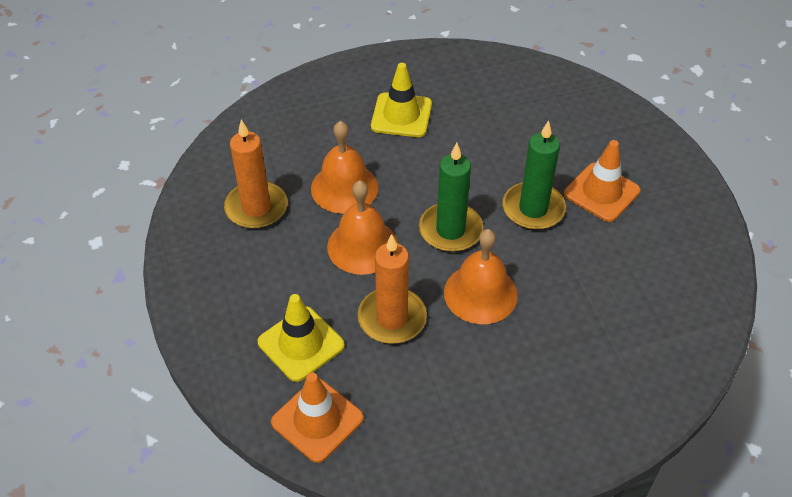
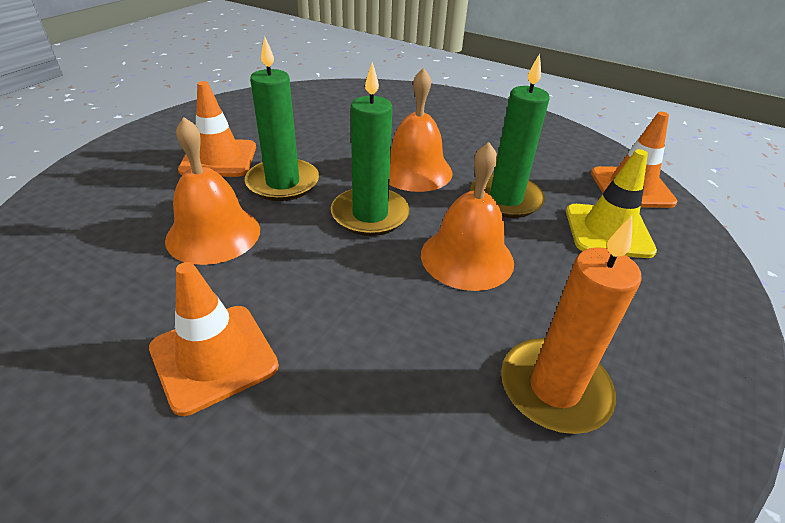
camera: 135 degrees left, 10 degrees down
(344, 188) = (413, 324): orange bell -> orange bell (213, 234)
(392, 318) = (505, 199): orange candle -> green candle
(401, 115) = (214, 357): yellow traffic cone -> orange traffic cone

